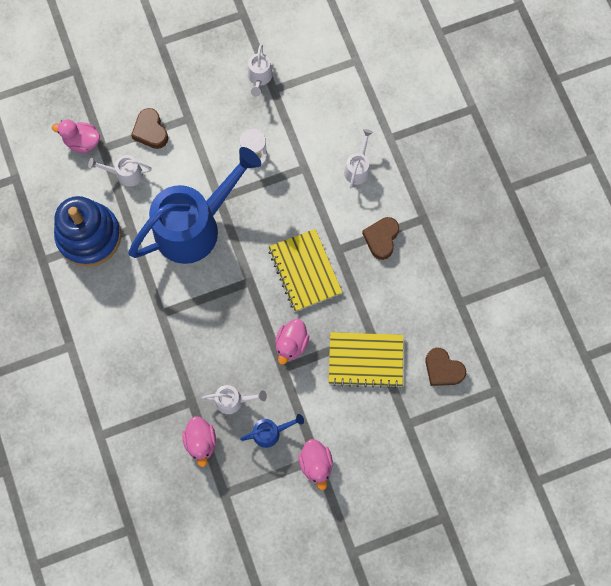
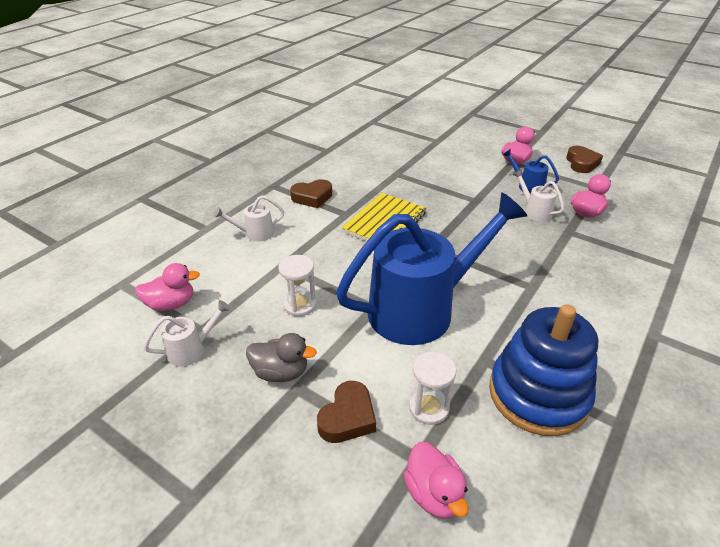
camera: 125 degrees left, 35 degrees down
(125, 174) = (428, 408): white watering can -> white hourglass
(195, 226) = (422, 309): blue watering can -> blue watering can turned 135 degrees clockwise
(206, 116) = (281, 372): none -> grey duck
(291, 344) = (452, 204): pink duck -> pink duck (171, 304)
(365, 360) = (418, 169): yellow notebook -> none
(443, 369) = (383, 141): brown heart -> brown heart (581, 163)

